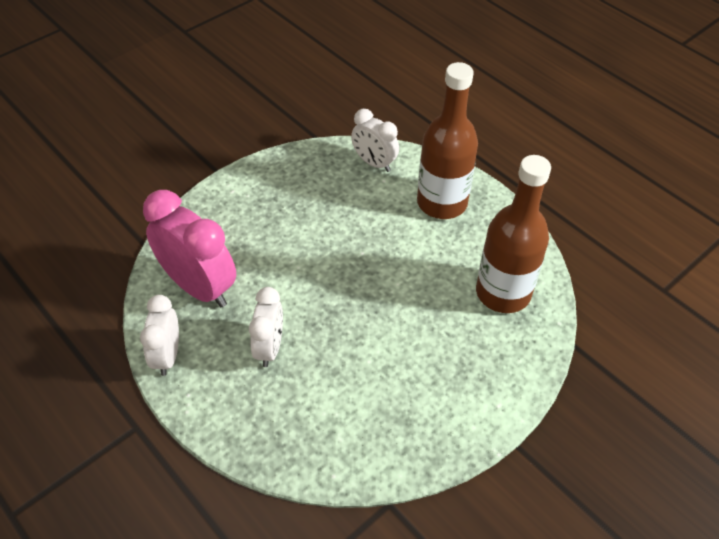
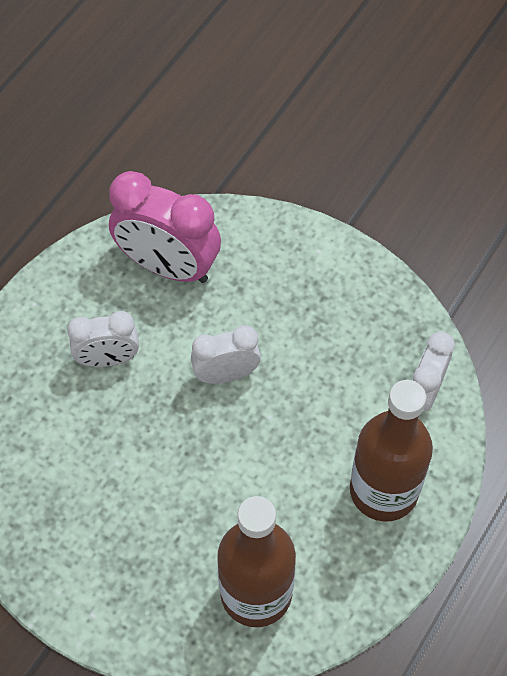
camera: 75 degrees right, 10 degrees up
(167, 356) = (73, 269): white clock -> white clock (226, 374)
(199, 287) = (168, 266): pink clock -> pink clock turned 90 degrees clockwise

